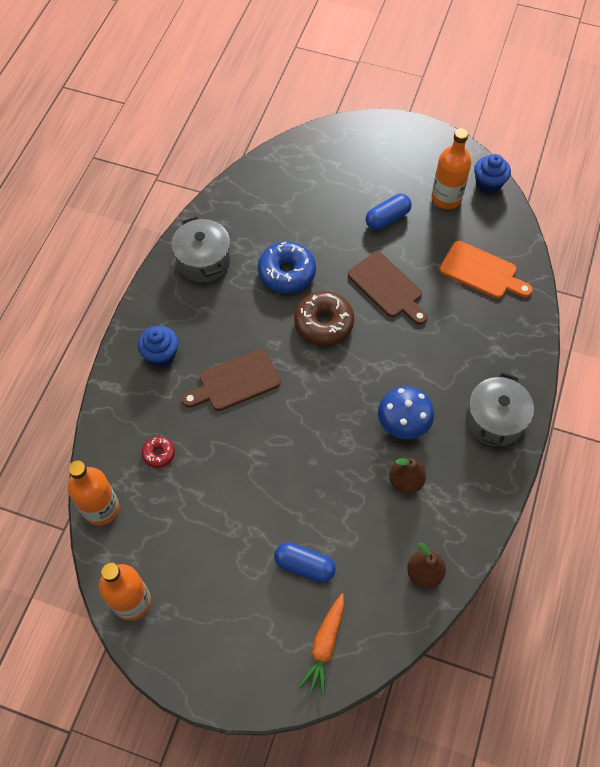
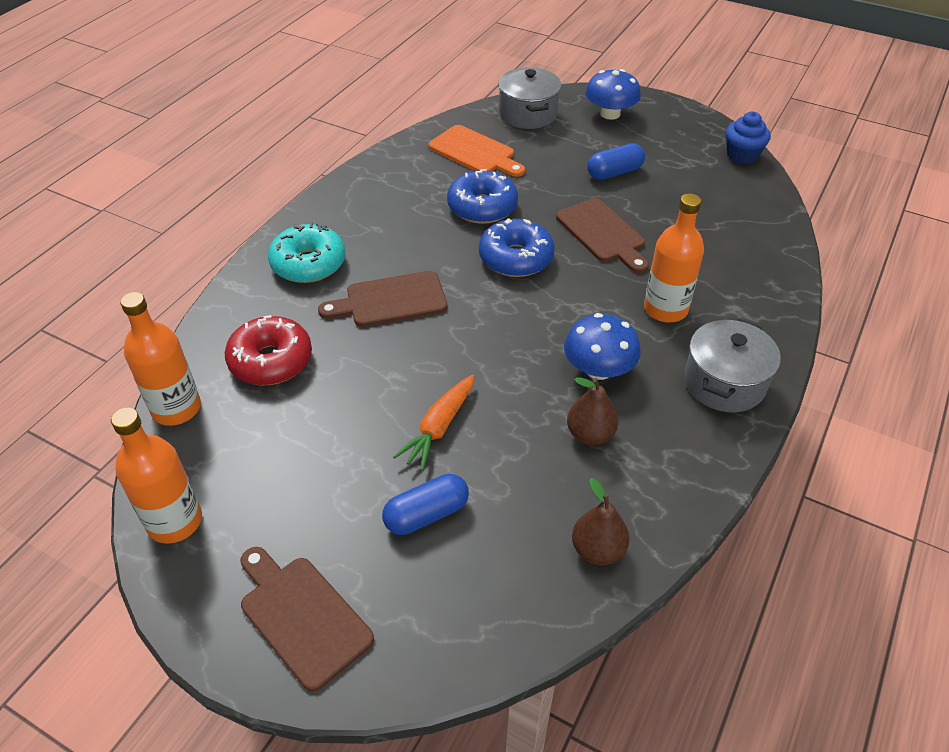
camera: 10 degrees right, 15 degrees down
(159, 454) = (271, 361): red donut -> red donut, size x1.96
(161, 354) = (308, 264): blue cupcake -> turquoise donut
(203, 260) = (387, 186): grey pot -> grey pot (528, 114)
(240, 656) = (302, 616): none -> brown cutting board
(304, 565) = (426, 514): blue capsule -> blue capsule turned 60 degrees counterclockwise
(323, 324) = (516, 258): brown donut -> blue donut
(325, 646) = (430, 623): orange carrot -> orange carrot (439, 427)
(374, 149) = (610, 114): none -> blue mushroom
(446, 198) = (689, 162): orange bottle -> orange bottle (665, 309)
(481, 272) = (724, 232): orange cutting board -> orange cutting board (475, 152)

